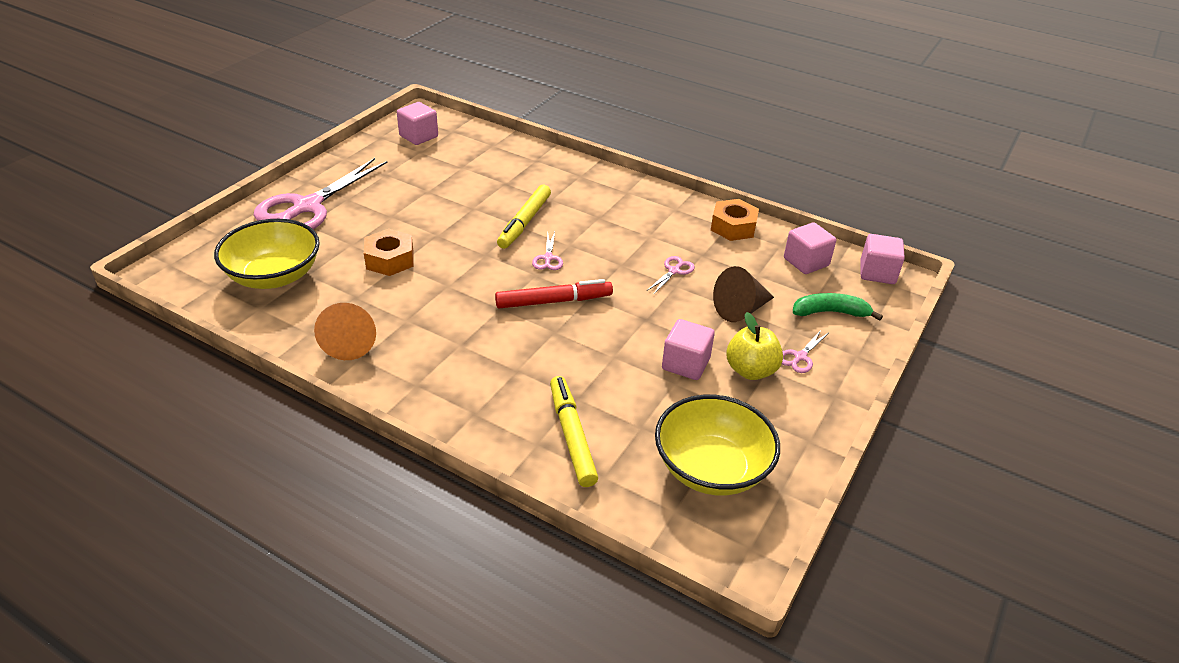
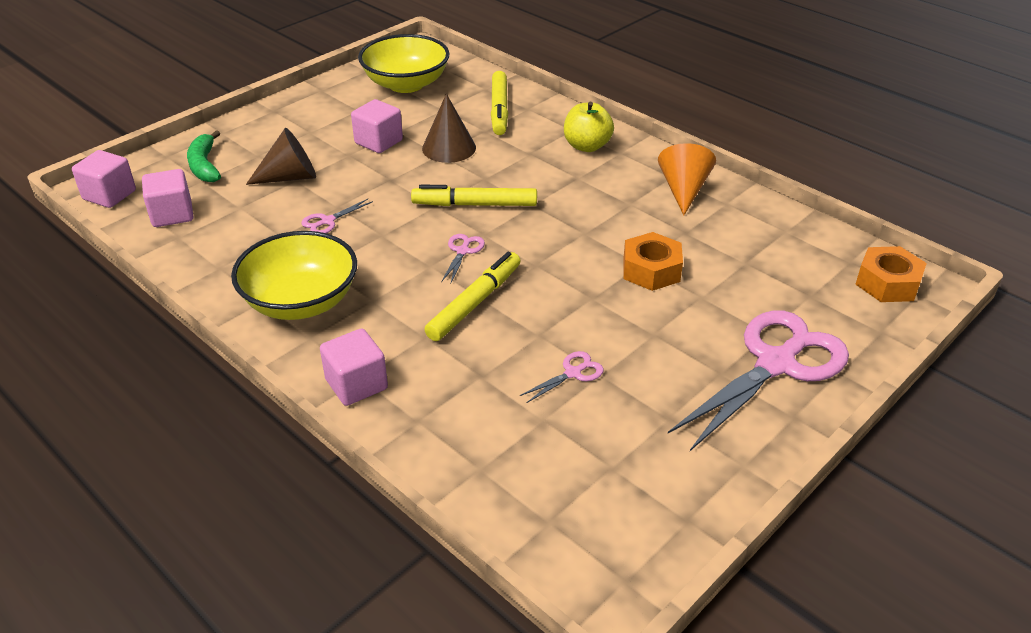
camera: 165 degrees left, 0 degrees up
(274, 276) = (784, 265): yellow bowl -> yellow bowl (301, 302)
(419, 136) = (613, 512): pink cube -> pink cube (356, 384)
(554, 301) = (475, 204): red marker -> yellow marker
(607, 366) = (449, 148): none -> brown cone
(733, 227) = (212, 266): orange nut -> orange nut (887, 283)
(750, 370) = (326, 132): yellow apple -> yellow apple (587, 146)
(800, 357) = (273, 136): pink scissors -> pink scissors (573, 373)
(831, 312) = (205, 165): green banana -> green banana turned 60 degrees clockwise

